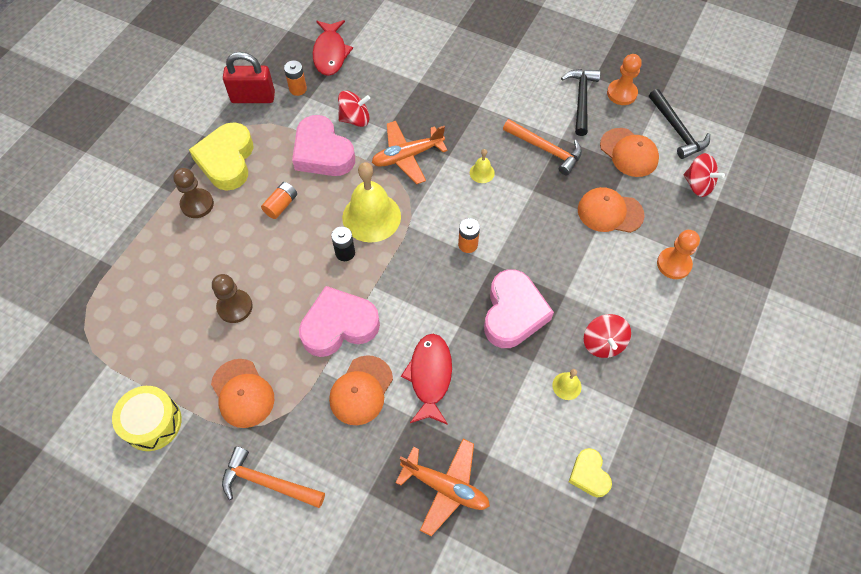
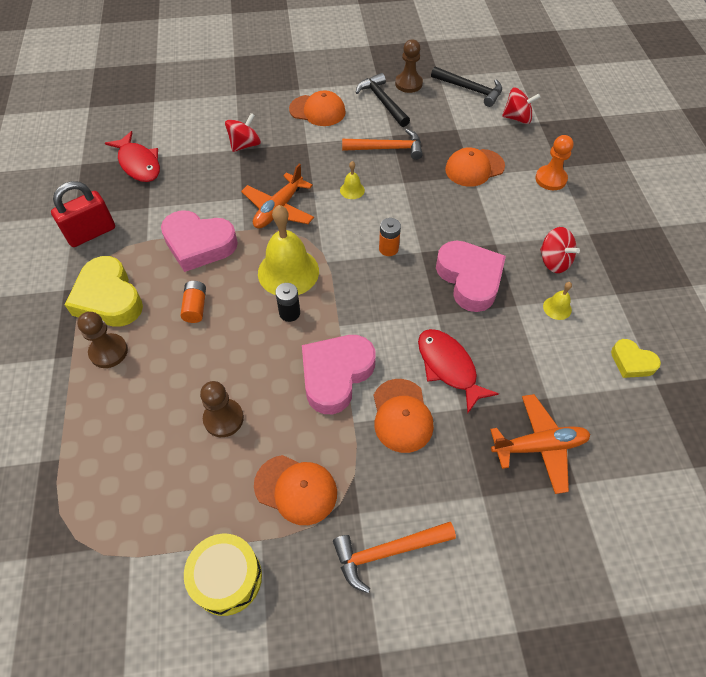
camera: 35 degrees left, 5 degrees down
(298, 89) = (131, 205): orange battery -> none
(355, 119) = (206, 203): red spinning top -> red spinning top (245, 145)
(621, 93) = (408, 84): orange pawn -> brown pawn
(629, 153) = (450, 121): orange cap -> orange cap (317, 111)

